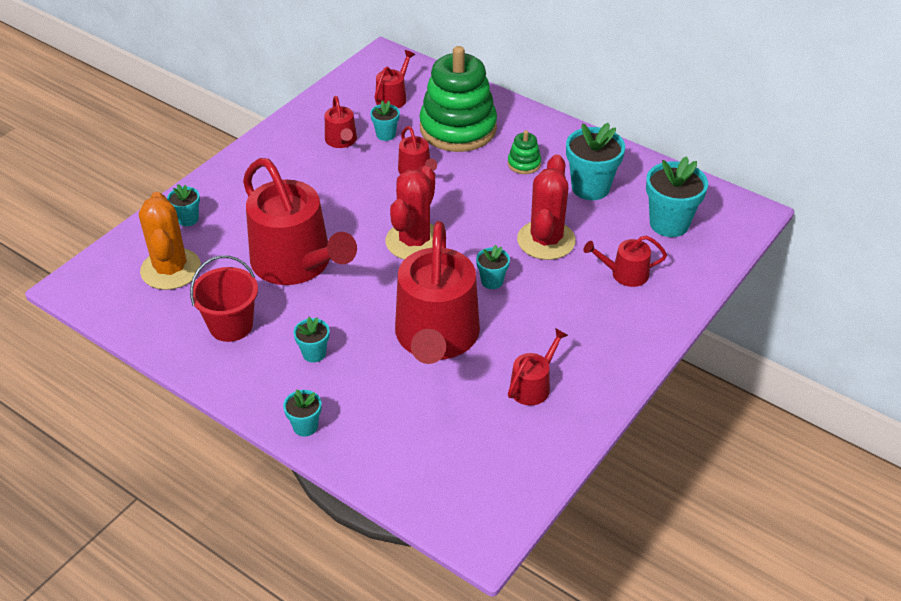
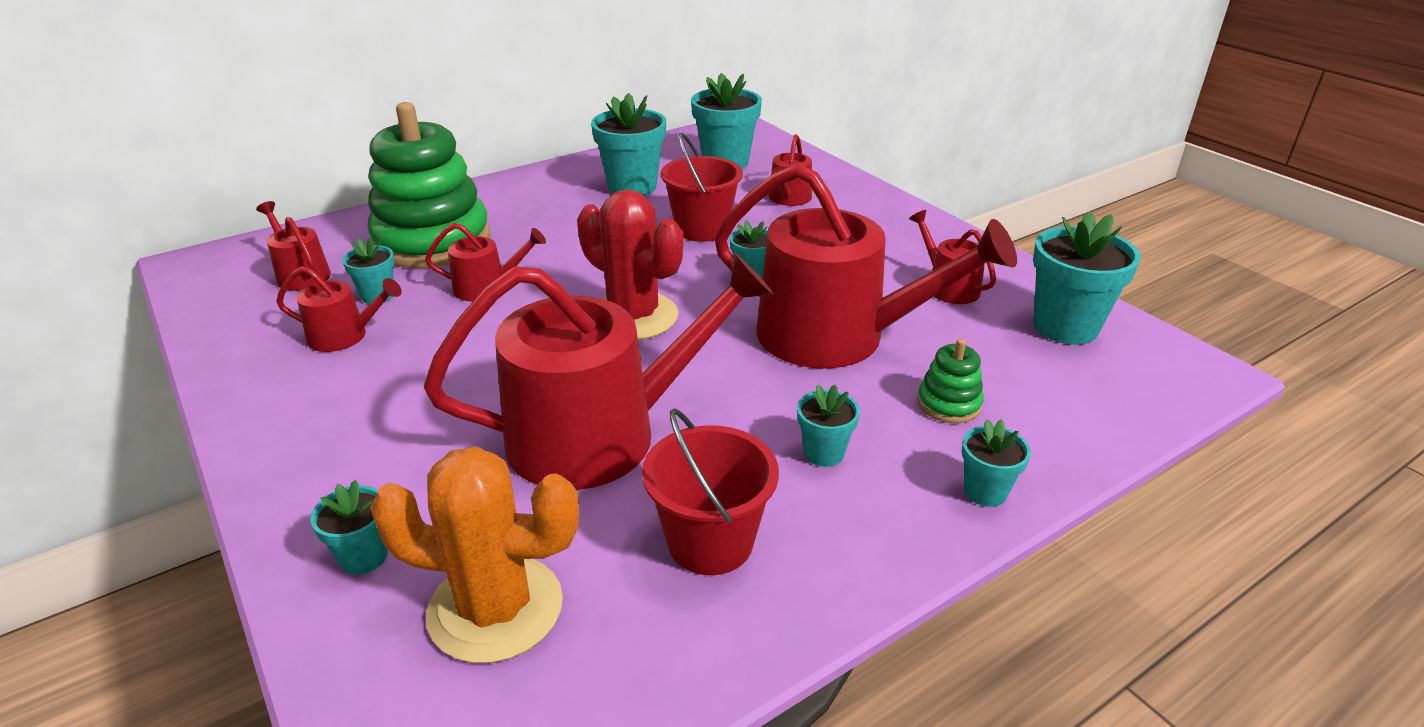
camera: 70 degrees left, 10 degrees down
(507, 457) = (1065, 327): none -> turquoise flower pot
(524, 164) = (551, 214): green stacking toy -> green stacking toy (949, 404)
(546, 240) = (702, 229): red cactus -> red bucket

